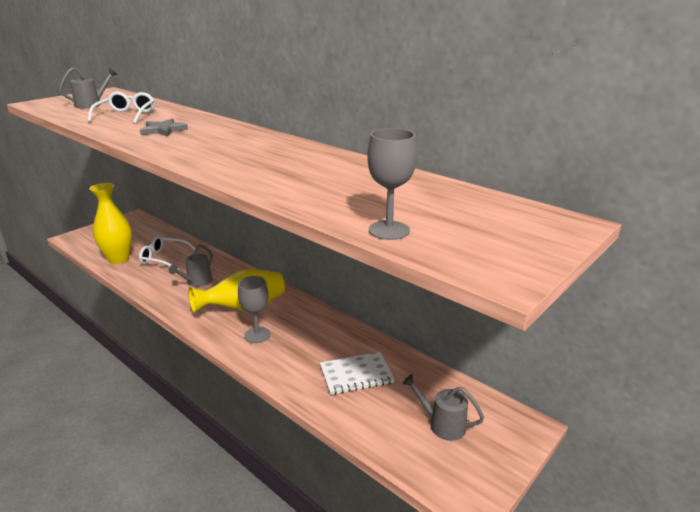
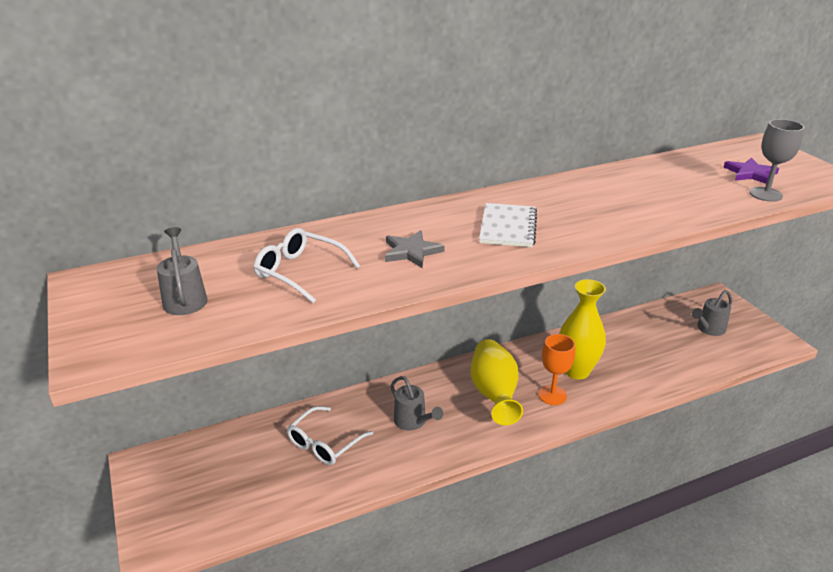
camera: 65 degrees left, 5 degrees up
(118, 259) = (289, 492): yellow vase -> yellow vase (576, 371)
(257, 335) = (552, 395): grey goblet -> orange goblet
(356, 375) = (638, 351): white notebook -> white notebook (508, 227)
(447, 221) = (750, 173): none -> purple star

